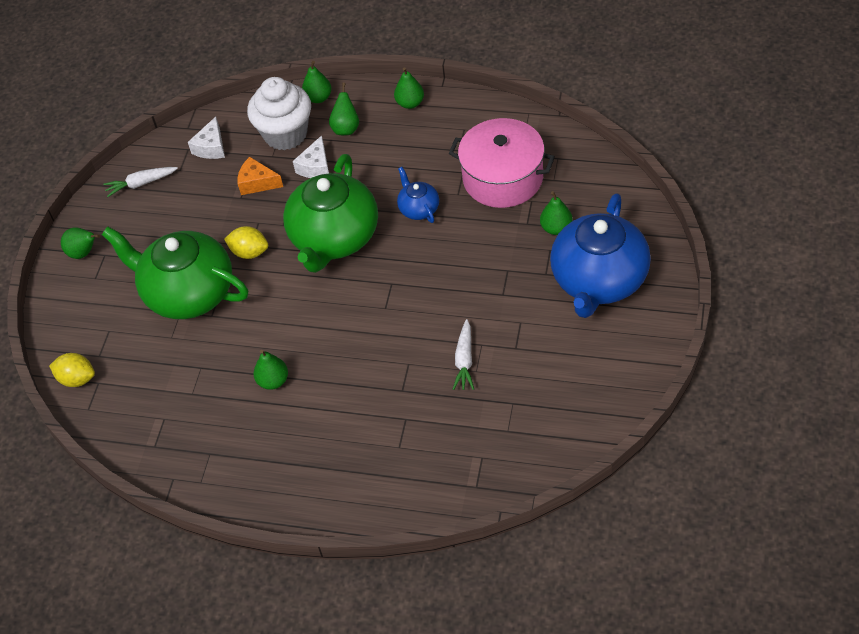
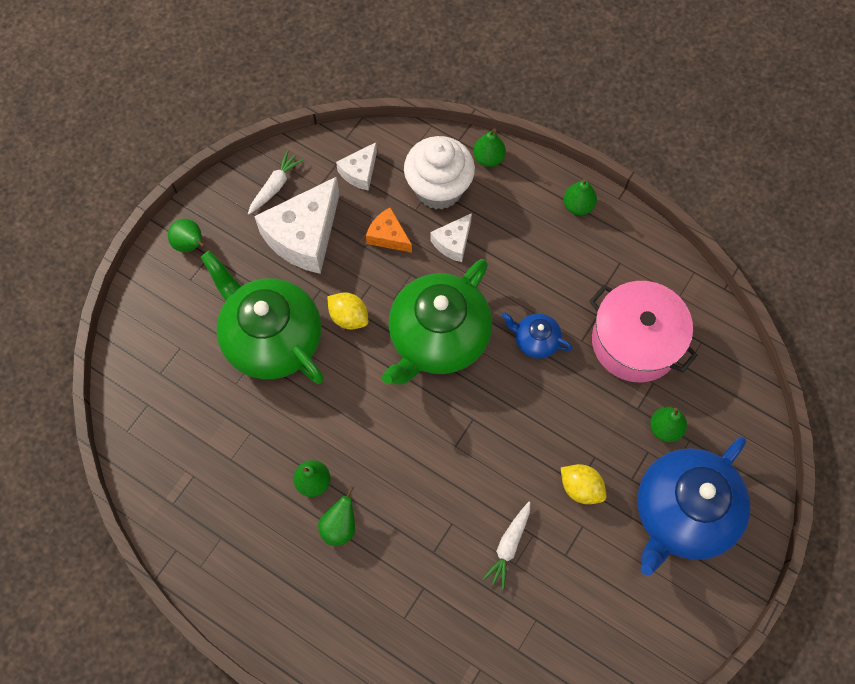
camera: 15 degrees right, 15 degrees up
(77, 379) = (130, 391): yellow lemon -> yellow lemon (580, 488)
(141, 184) = (275, 186): white carrot -> white carrot turned 120 degrees clockwise
(183, 209) = (304, 236): none -> white cheese
(346, 128) = (501, 208): green pear -> green pear (340, 526)
(418, 209) = (535, 340): blue teapot -> blue teapot turned 60 degrees counterclockwise

